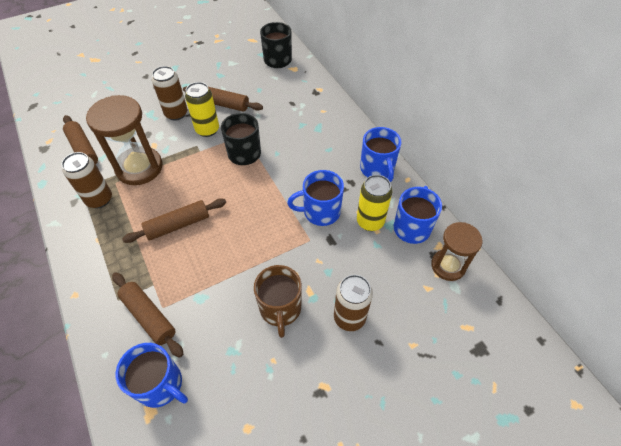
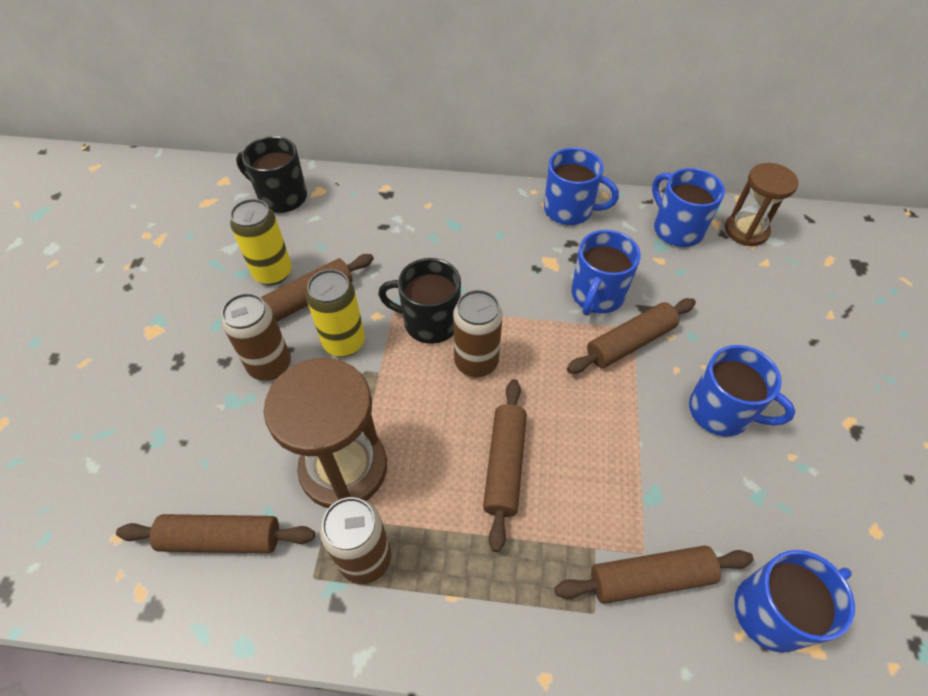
camera: 55 degrees left, 0 degrees up
(280, 309) = (721, 411): brown mug -> blue mug
(297, 242) = (630, 342): none -> brown rolling pin
(349, 317) = (769, 350): brown can -> brown can (476, 362)
(370, 221) = (644, 259): yellow can -> yellow can (273, 273)

